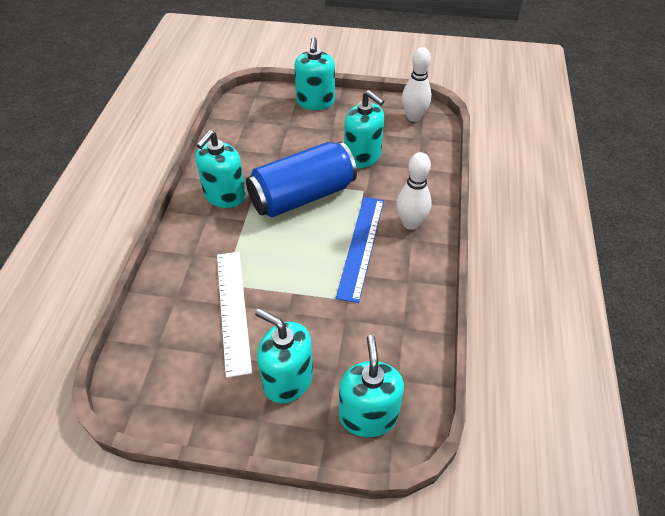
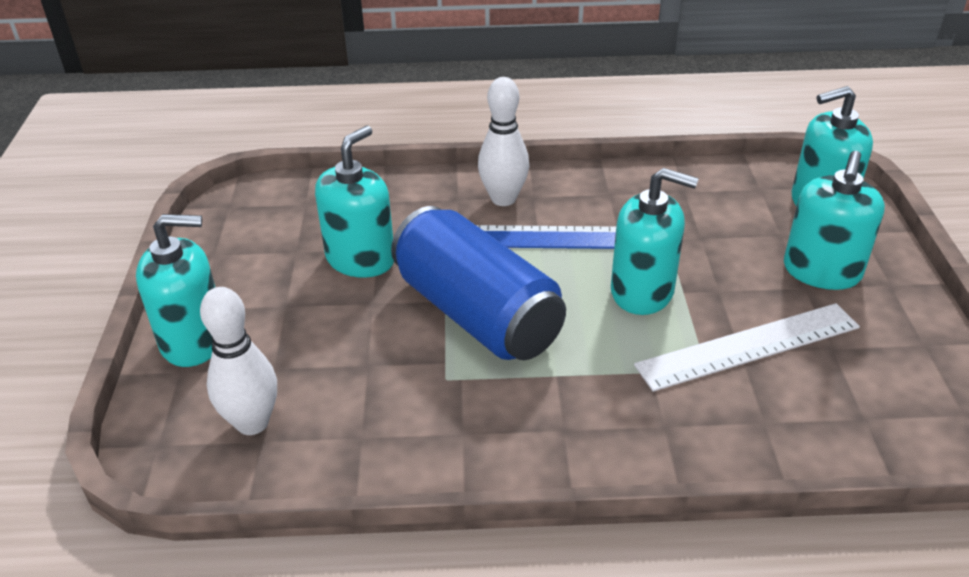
camera: 100 degrees left, 10 degrees down
(224, 195) = (504, 417): turquoise soap dispenser -> turquoise soap dispenser (642, 291)
(414, 117) = (247, 214): white bowling pin -> white bowling pin (252, 423)

